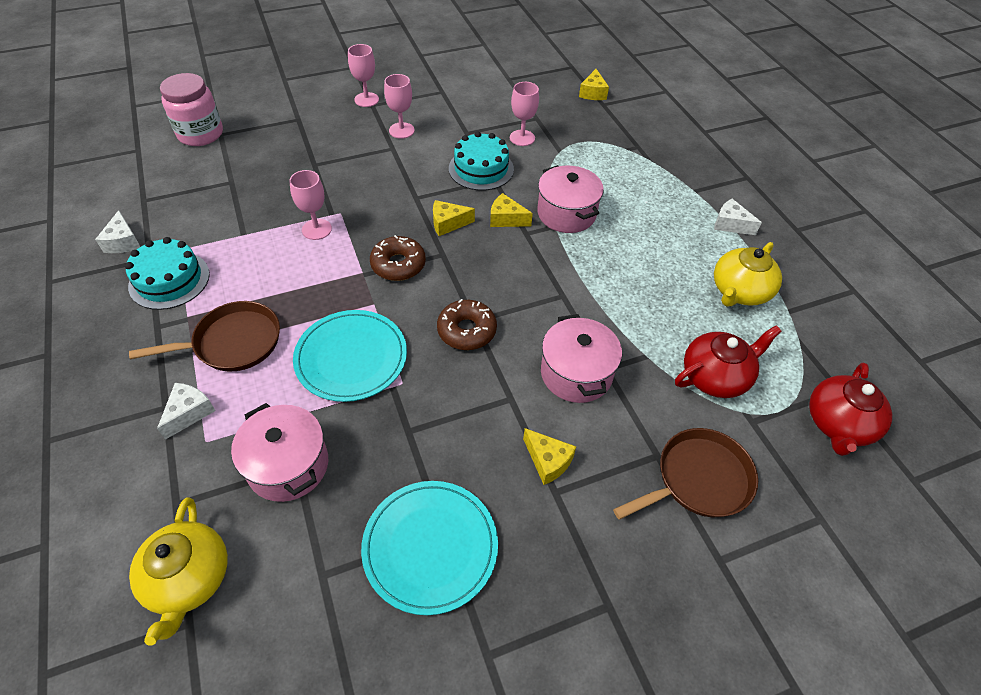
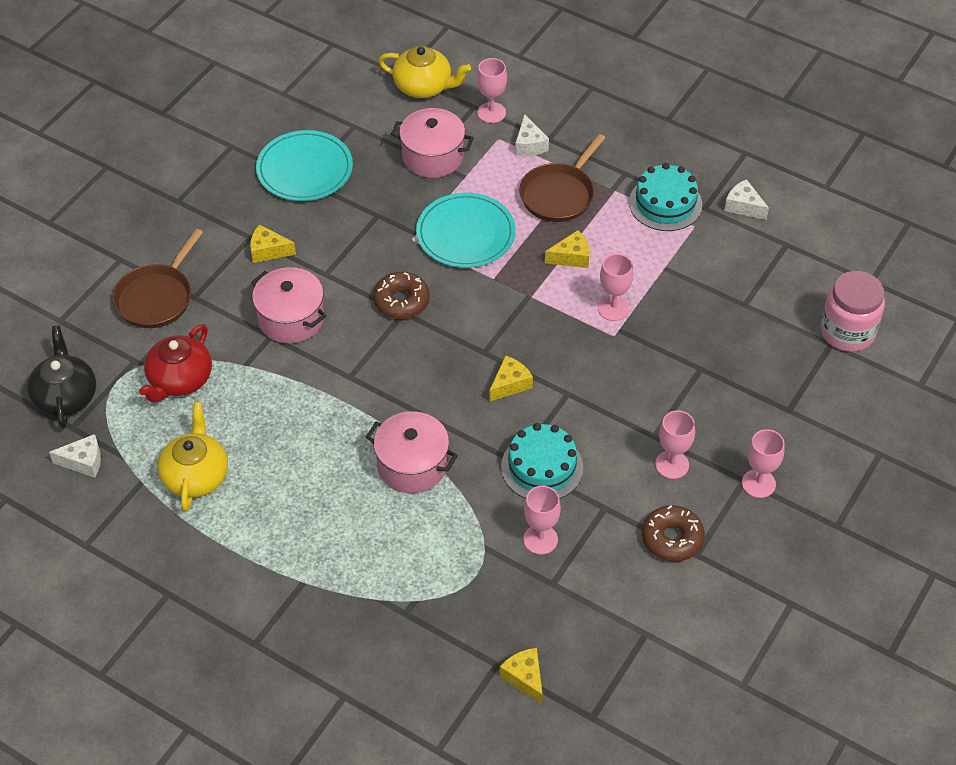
camera: 145 degrees right, 0 degrees up
(171, 481) = (491, 112): none -> pink goblet
(189, 579) = (424, 86): yellow teapot -> yellow teapot turned 150 degrees clockwise
(398, 264) = (510, 320): brown donut -> brown donut (672, 538)
(506, 219) = (463, 422): yellow cheese -> yellow cheese (571, 257)
(730, 224) = (241, 556): white cheese -> white cheese (83, 462)
(838, 424) = (65, 396): red teapot -> black teapot

